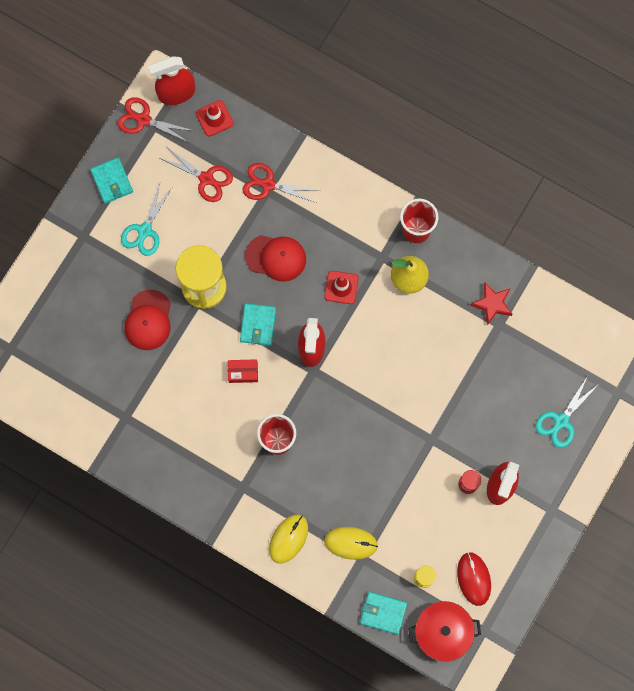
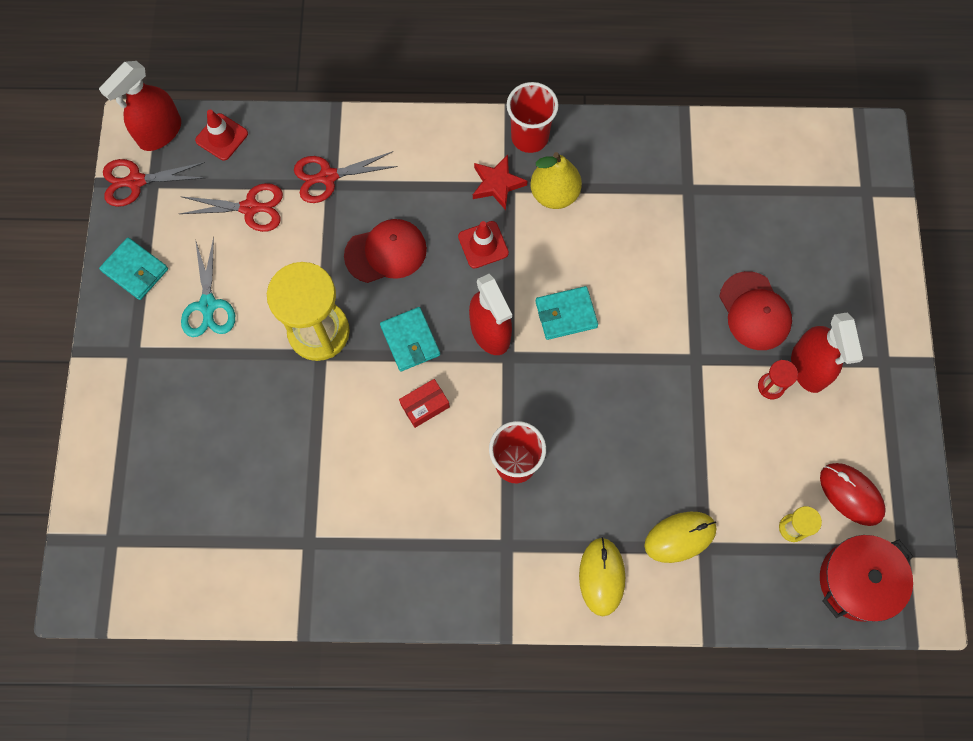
camera: 30 degrees left, 5 degrees down
(148, 320) = (271, 408): red cap -> red cap (754, 311)
(383, 613) = (773, 600): turquoise wallet -> turquoise wallet (566, 314)
(492, 304) = (666, 171): red star -> red star (497, 184)
(561, 421) = (827, 256): turquoise scissors -> none

